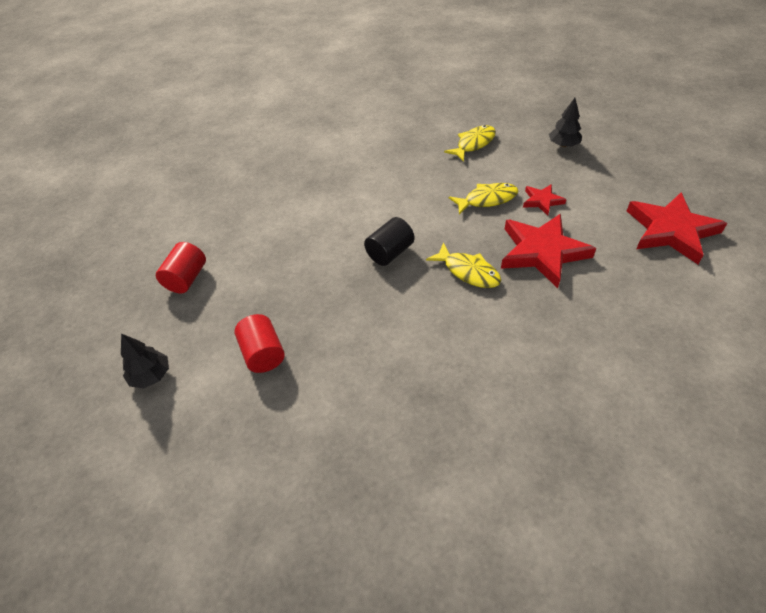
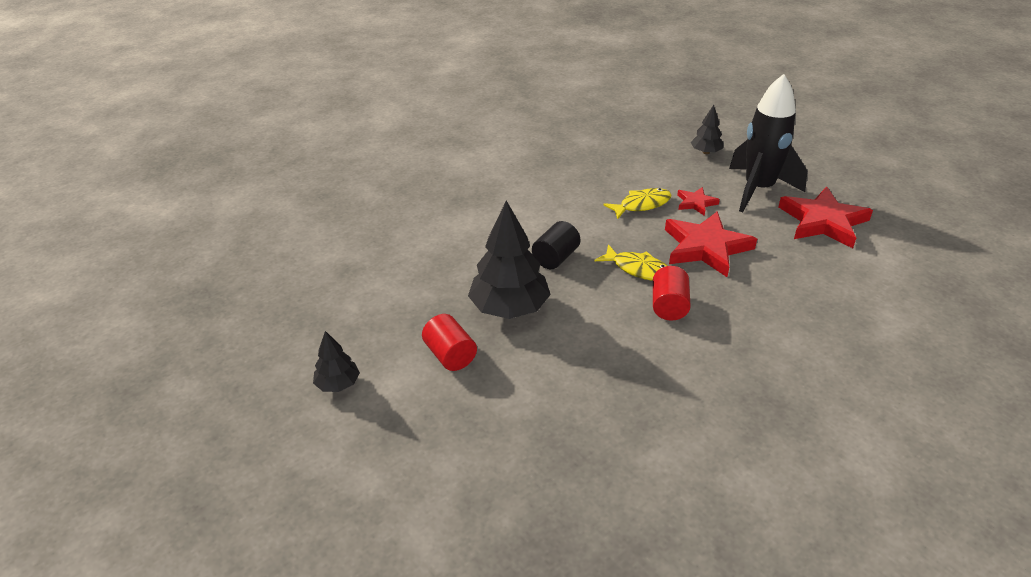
camera: 10 degrees left, 10 degrees down
(186, 278) = (348, 295): red cylinder -> red cylinder (669, 306)
(332, 306) = (509, 308): none -> black tree
(473, 144) = (616, 155): yellow fish -> none
(609, 190) = (758, 190): none -> black rocket

